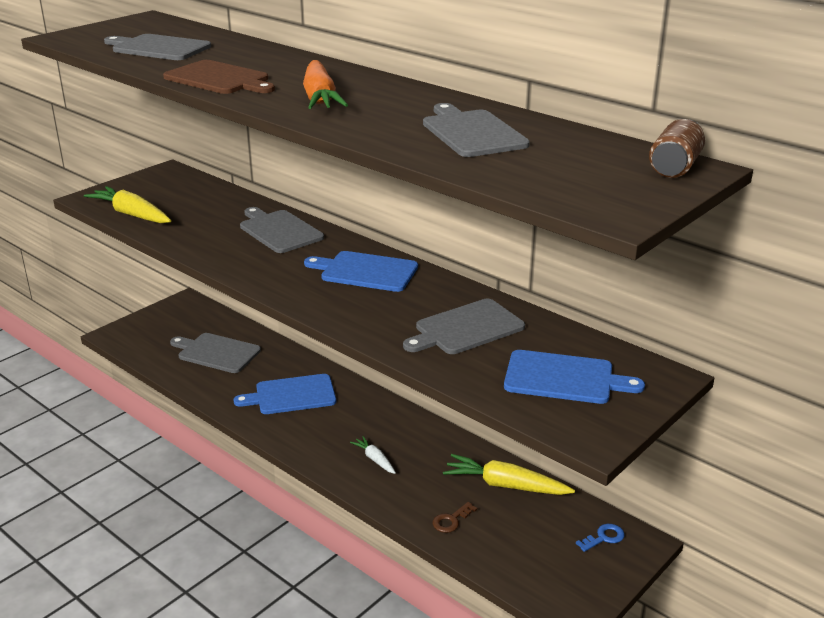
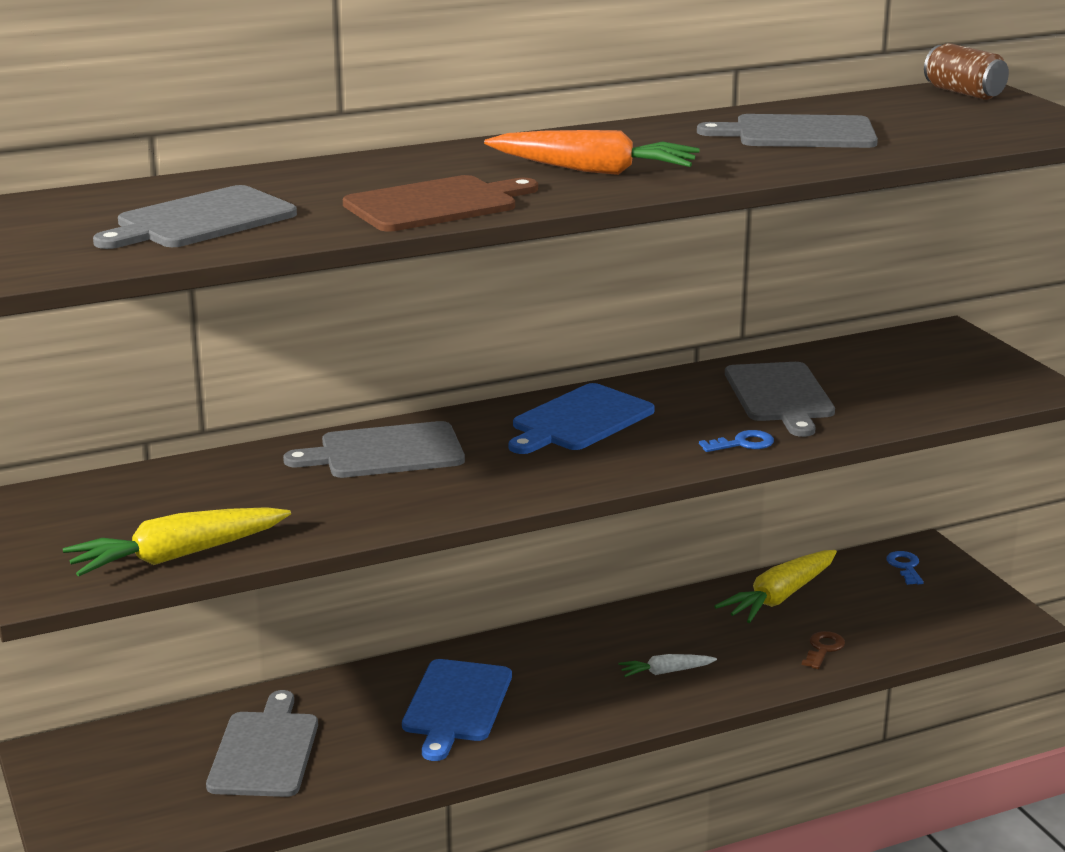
camera: 65 degrees left, 5 degrees down
(216, 353) = (265, 751): grey cutting board -> grey cutting board turned 135 degrees clockwise
(374, 329) = (743, 443): none -> blue key
(451, 520) = (823, 649): brown key -> brown key turned 135 degrees counterclockwise
(564, 378) = (921, 374): blue cutting board -> none

